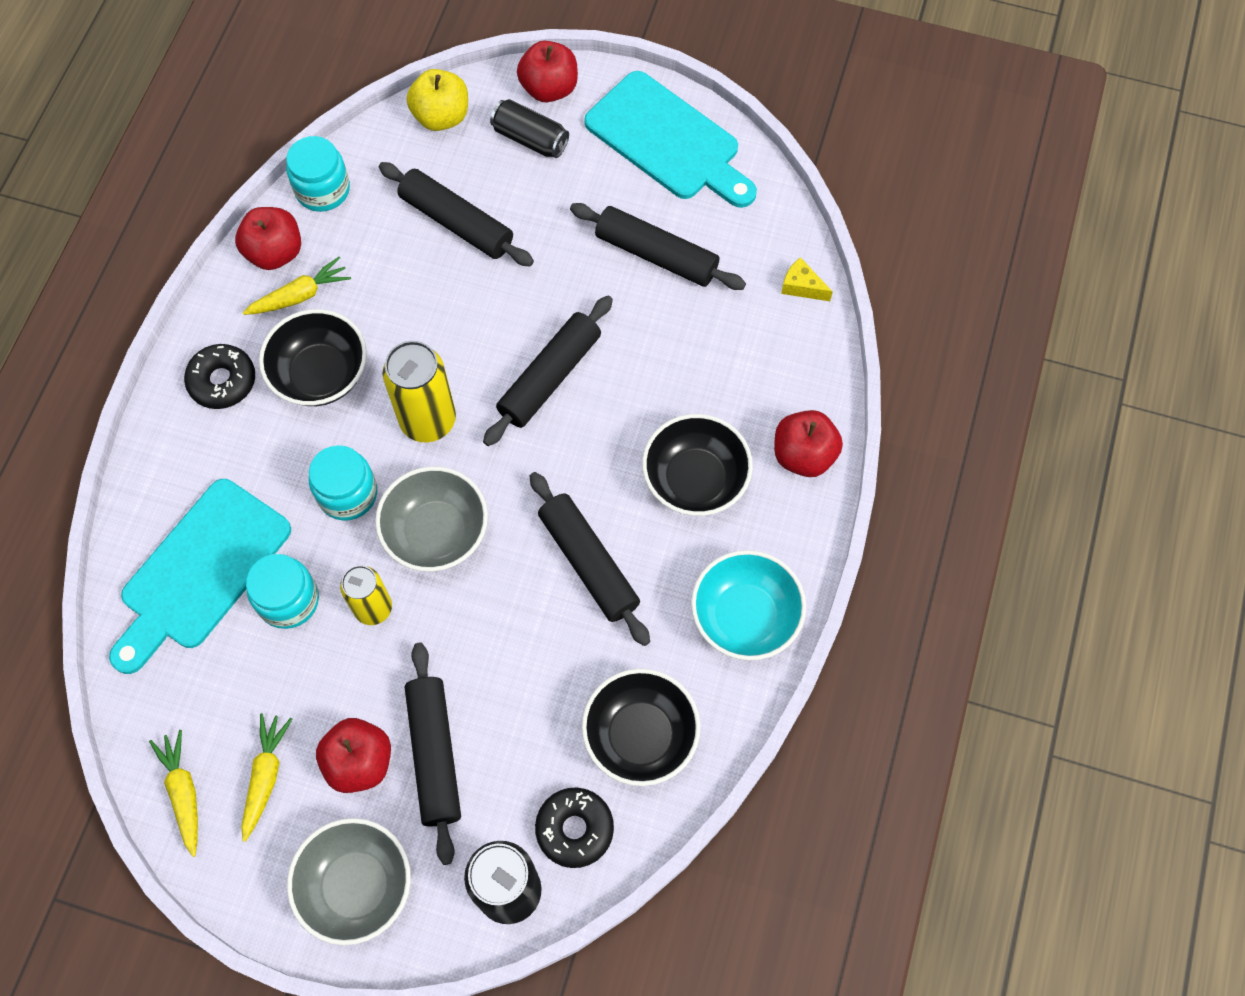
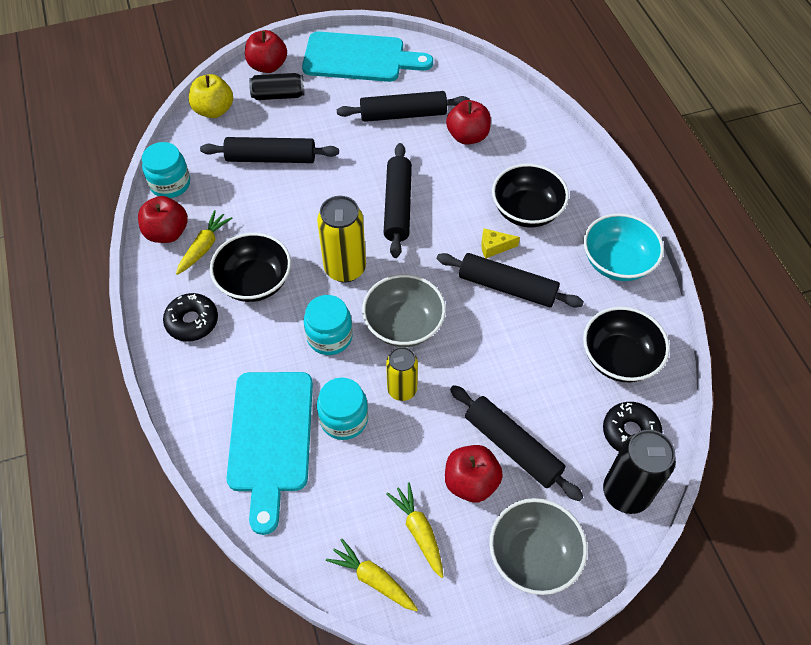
camera: 35 degrees left, 10 degrees down
(801, 286) = (496, 89): yellow cheese -> yellow cheese (494, 247)
(803, 455) = (572, 166): red apple -> red apple (467, 136)

